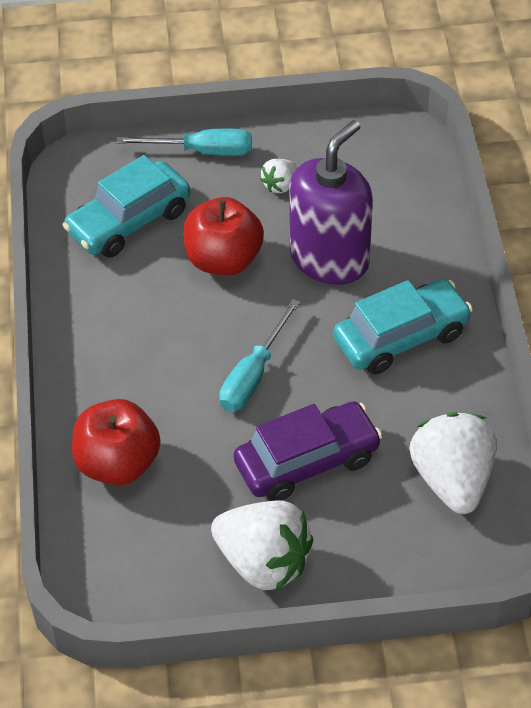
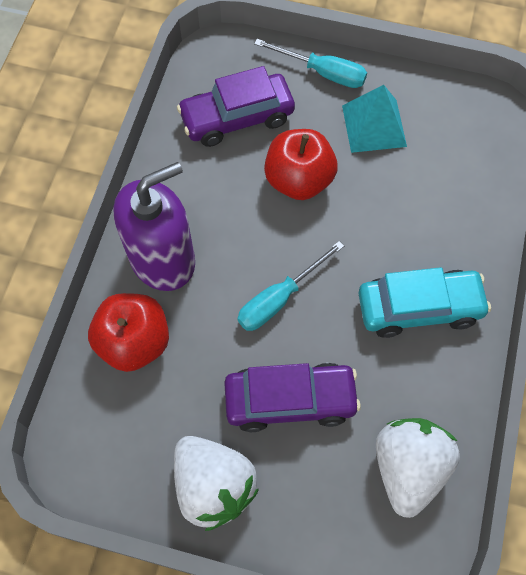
camera: 20 degrees right, 15 degrees up
(129, 221) = (237, 118): turquoise car -> purple car
(280, 185) = (374, 125): white strawberry -> turquoise pyramid
(329, 259) = (388, 210): purple soap dispenser -> purple soap dispenser (163, 259)

